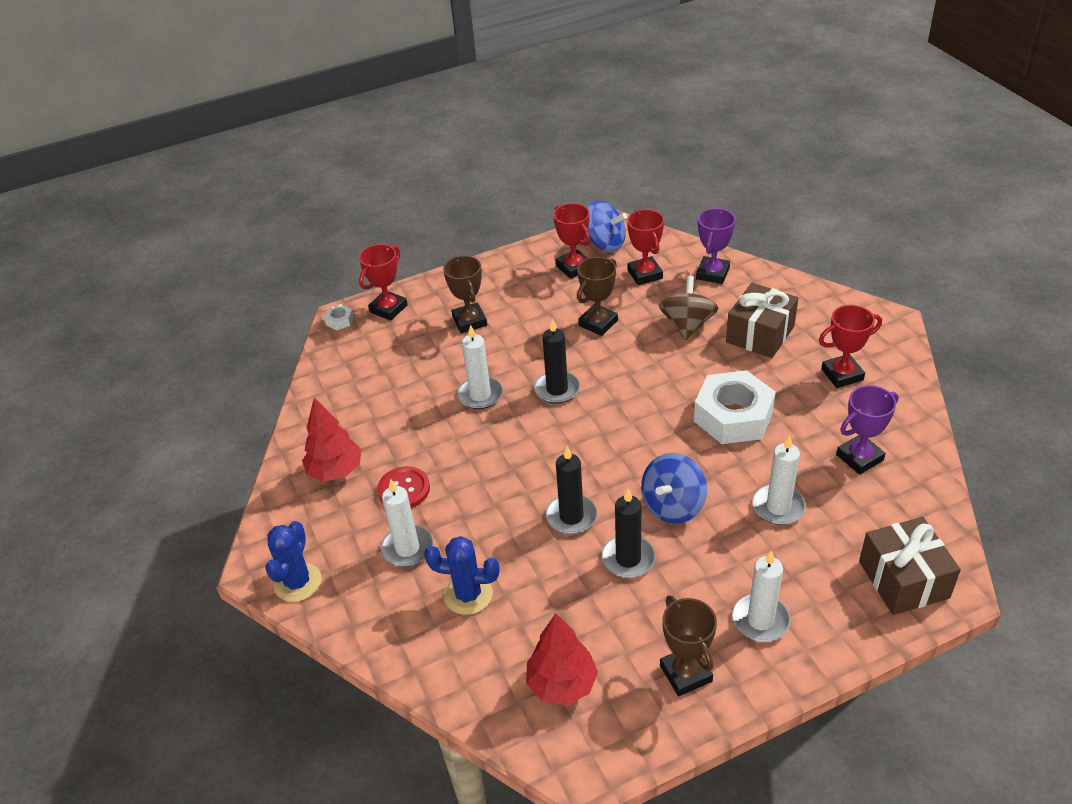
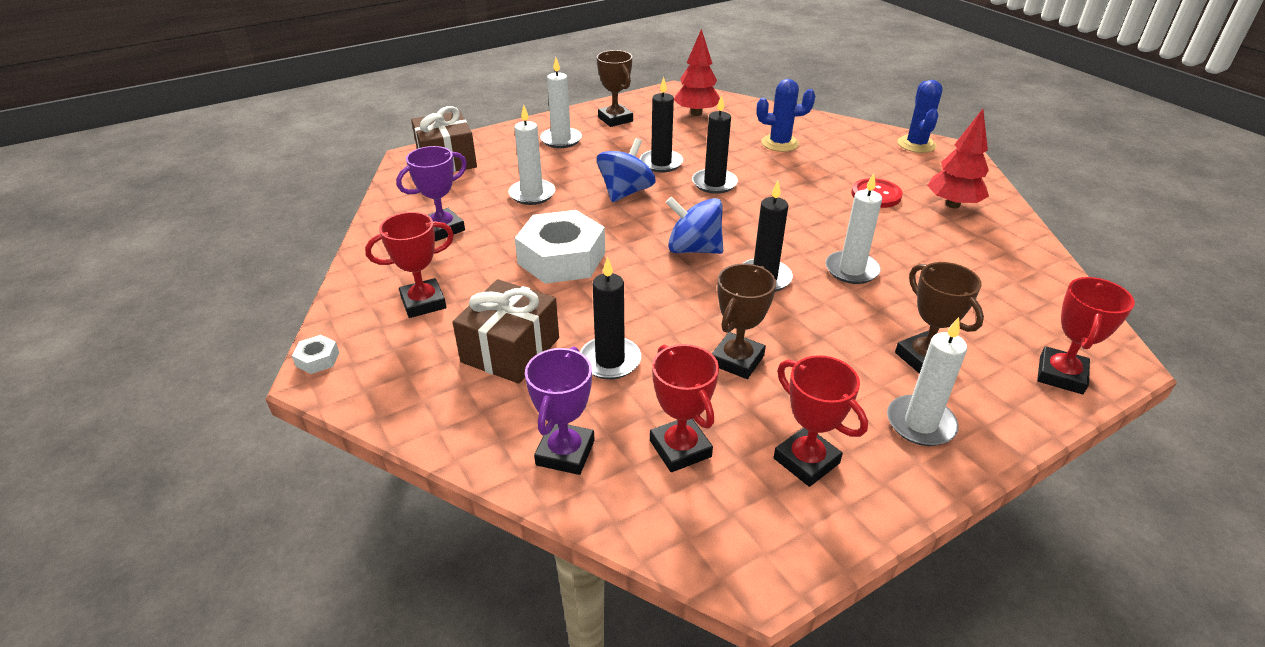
camera: 170 degrees right, 5 degrees down
(340, 321) = (1114, 354): white nut -> white nut (317, 359)
(407, 548) = (844, 163): white candle -> white candle (920, 423)
(605, 243) = (765, 521): blue spinning top -> blue spinning top (693, 249)
(687, 325) = (610, 360): brown spinning top -> black candle

